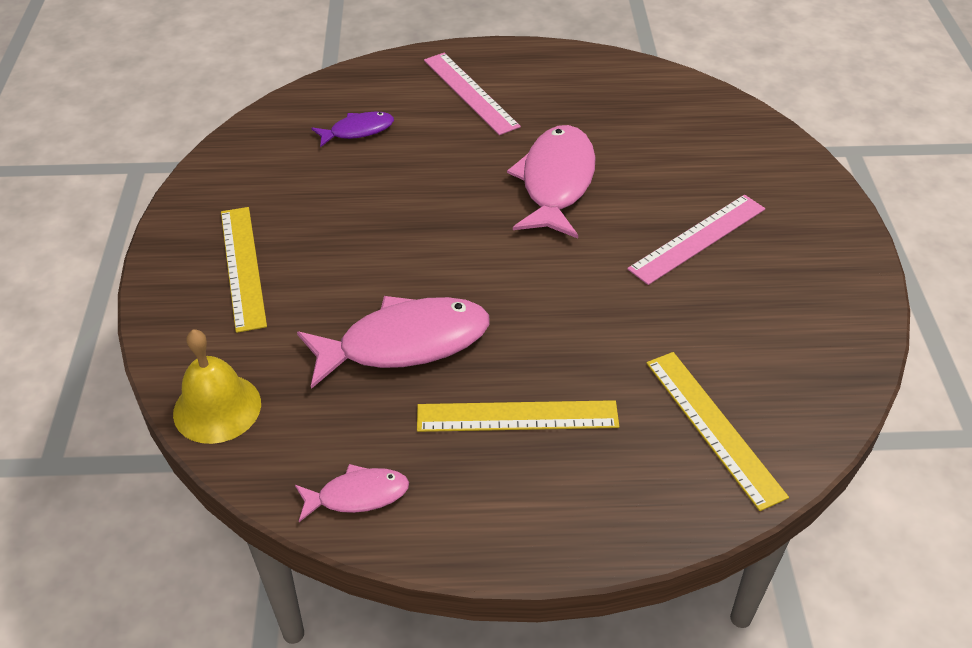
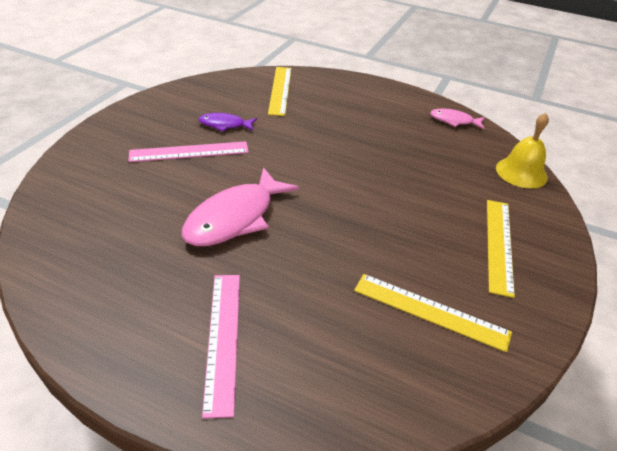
camera: 155 degrees left, 5 degrees down
(358, 131) = (362, 338): purple fish -> purple fish (225, 125)
(404, 343) = (404, 164): pink fish -> none
(517, 416) = (364, 120): yellow ruler -> yellow ruler (430, 311)

